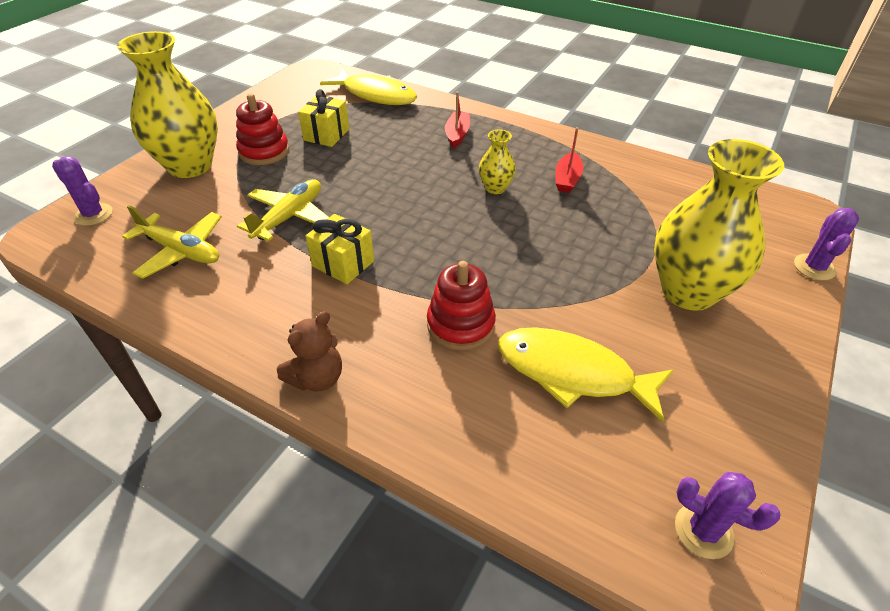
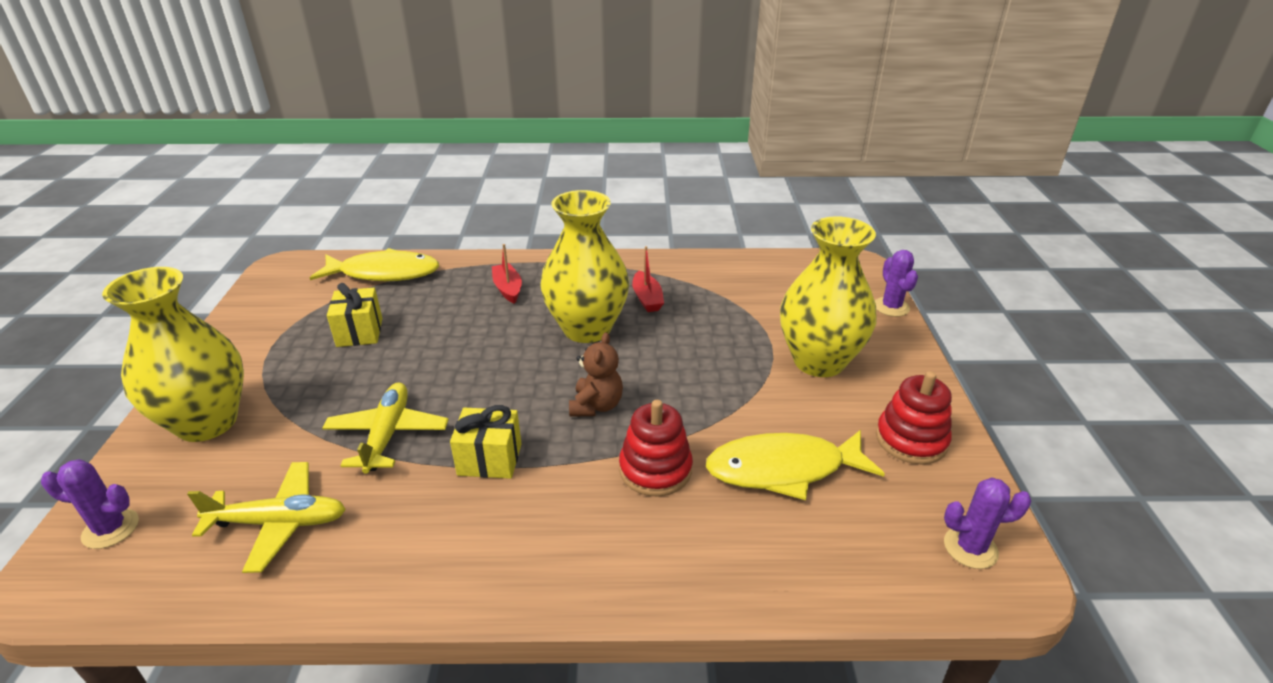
camera: 30 degrees left, 10 degrees down
(264, 152) = (295, 374): red stacking toy -> red stacking toy (911, 440)
(317, 378) = (555, 584): brown teddy bear -> brown teddy bear (596, 406)
(495, 188) = (587, 329): yellow vase -> yellow vase, size x2.17

